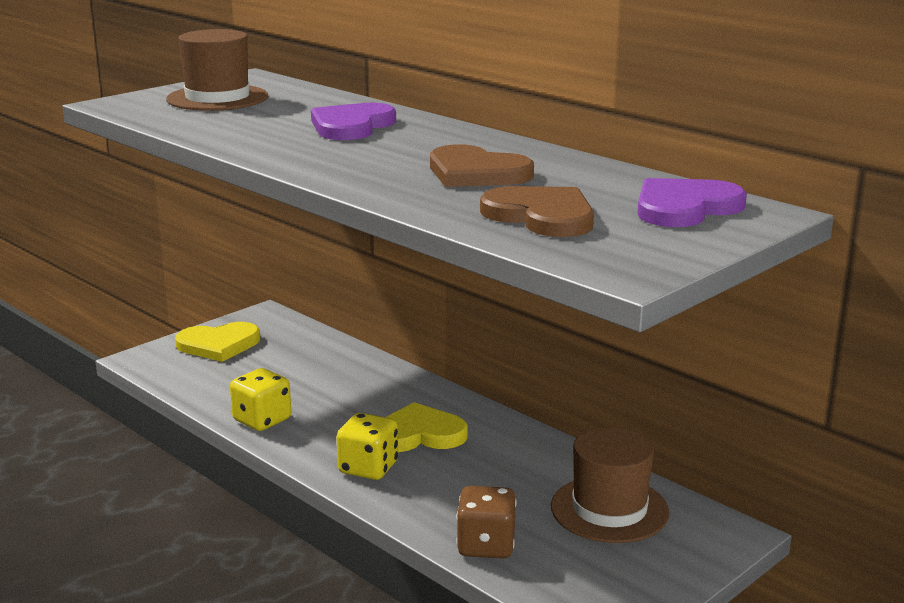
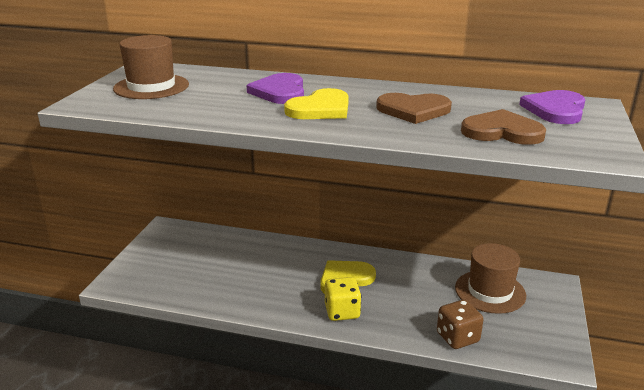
camera: 30 degrees left, 5 degrees up
(219, 344) = (157, 257): yellow heart -> yellow heart (320, 109)
(262, 420) = (243, 301): yellow dice -> none

